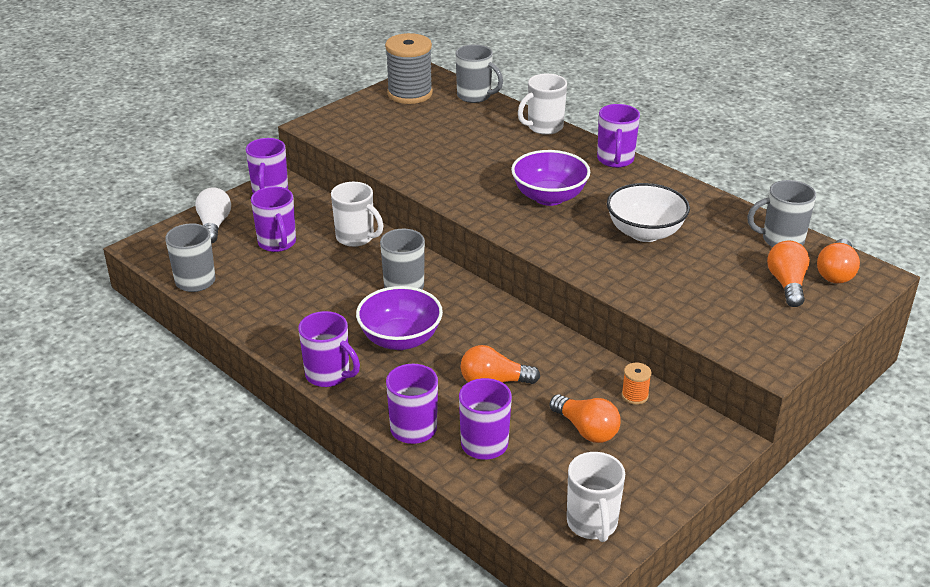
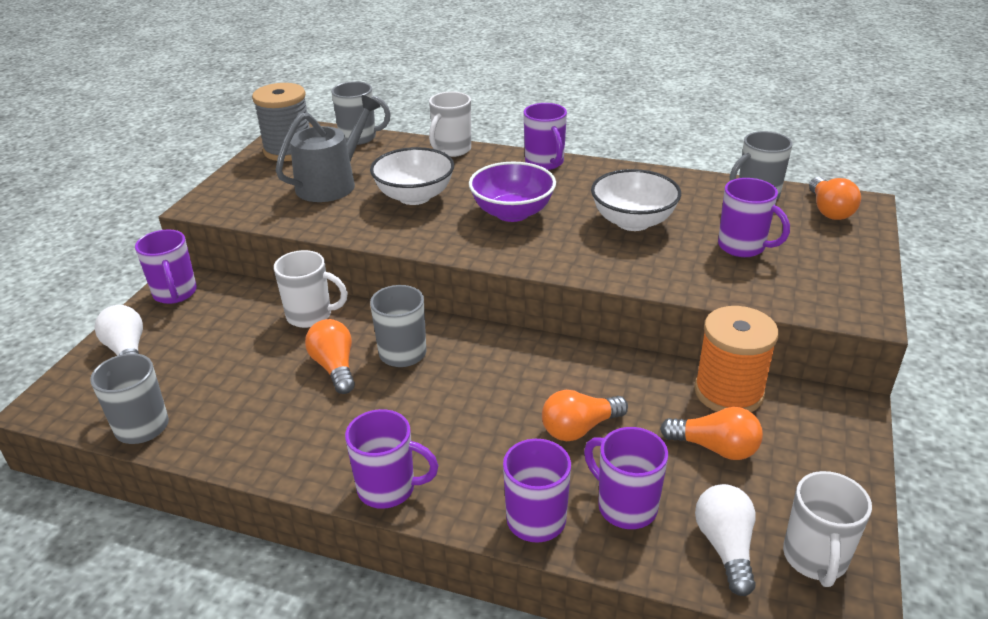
camera: 25 degrees left, 0 degrees up
(277, 243) = (221, 349): purple mug -> purple mug (743, 247)
(400, 339) = (441, 415): purple bowl -> none
(423, 132) = (331, 184): none -> grey watering can
(481, 161) = (414, 196): none -> white bowl
(533, 493) = (725, 547): none -> white light bulb
(592, 524) = (815, 559): white mug -> white mug turned 45 degrees clockwise
(634, 396) = (728, 392): orange spool -> orange spool, size x2.26
(787, 284) = (801, 233): orange light bulb -> orange light bulb (335, 367)

